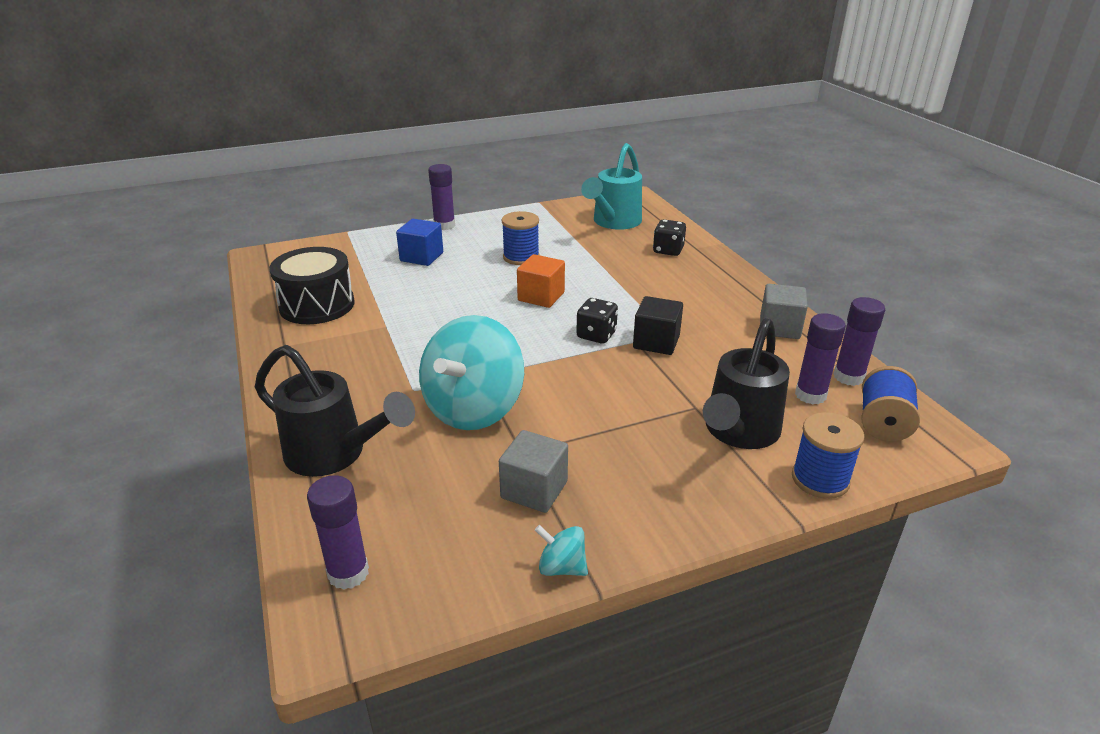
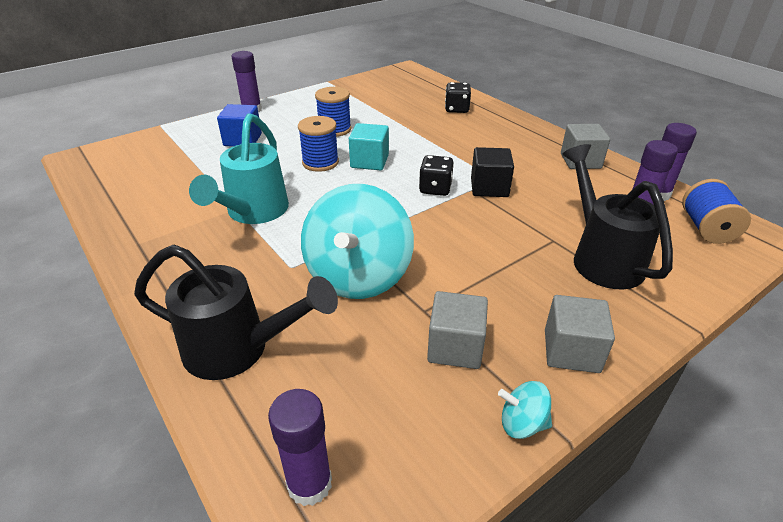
camera: 15 degrees left, 5 degrees up
(317, 305) = (157, 198): black drum -> none
(541, 296) = (369, 161): orange cube -> turquoise cube
(613, 222) = (400, 91): turquoise watering can -> turquoise watering can (253, 213)
(649, 515) = (571, 351): none -> grey cube
(738, 433) = (601, 257): black watering can -> black watering can turned 150 degrees clockwise
(820, 479) = (690, 287): blue spool -> blue spool (320, 162)

